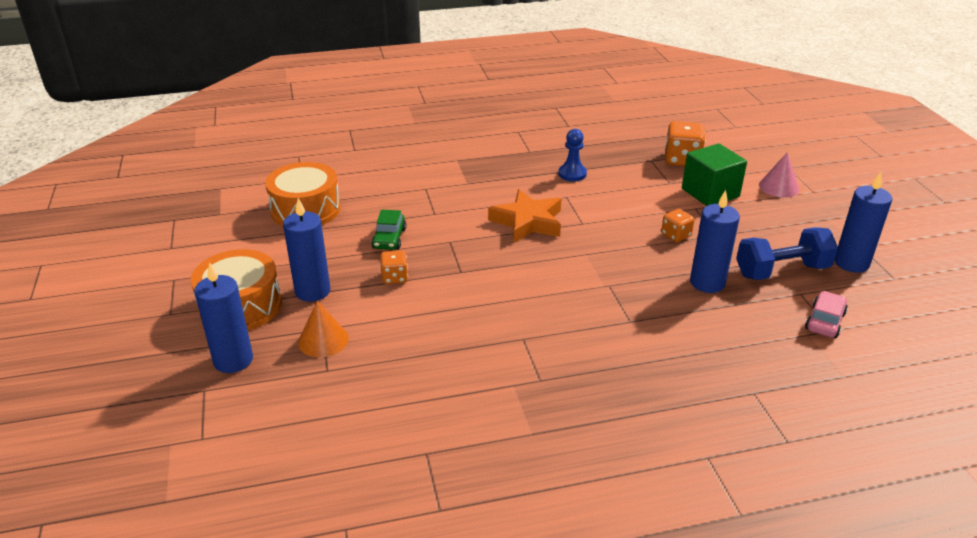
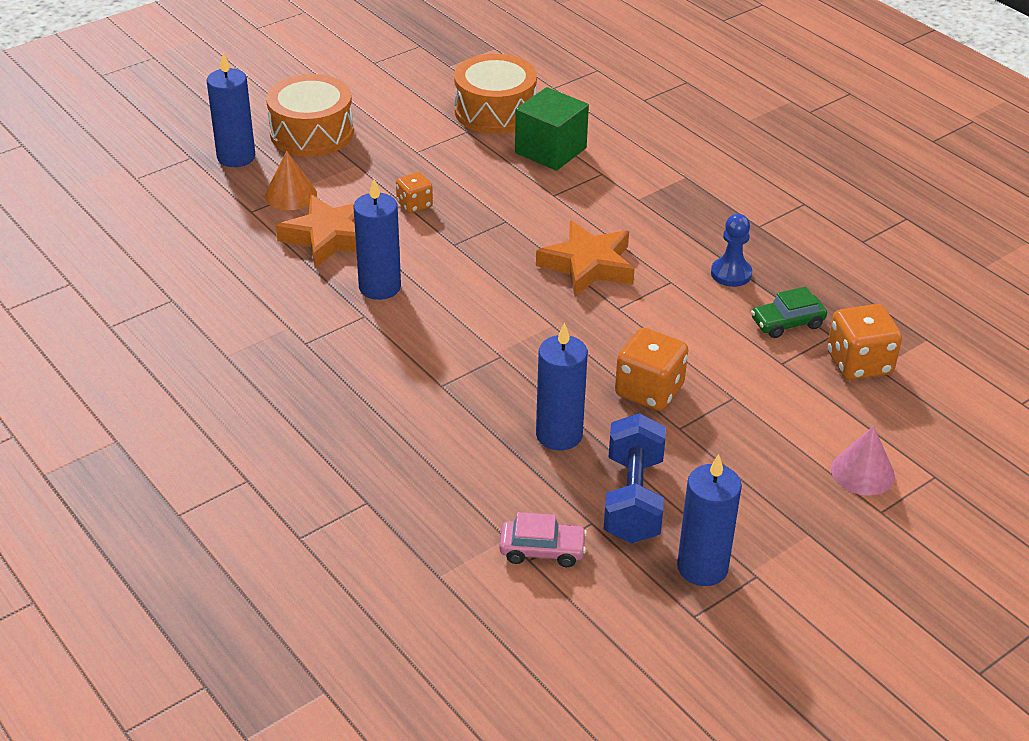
camera: 65 degrees right, 5 degrees up
(312, 291) = (359, 164): blue candle -> blue candle (380, 287)
(389, 239) = (481, 180): green car -> green car (787, 323)
(403, 332) = (329, 237): none -> orange star
(676, 235) = (649, 391): orange dice -> orange dice, size x1.69
(710, 193) = (786, 405): green cube -> green cube (550, 150)
(782, 271) = (633, 499): blue dumbbell -> blue dumbbell turned 45 degrees clockwise

